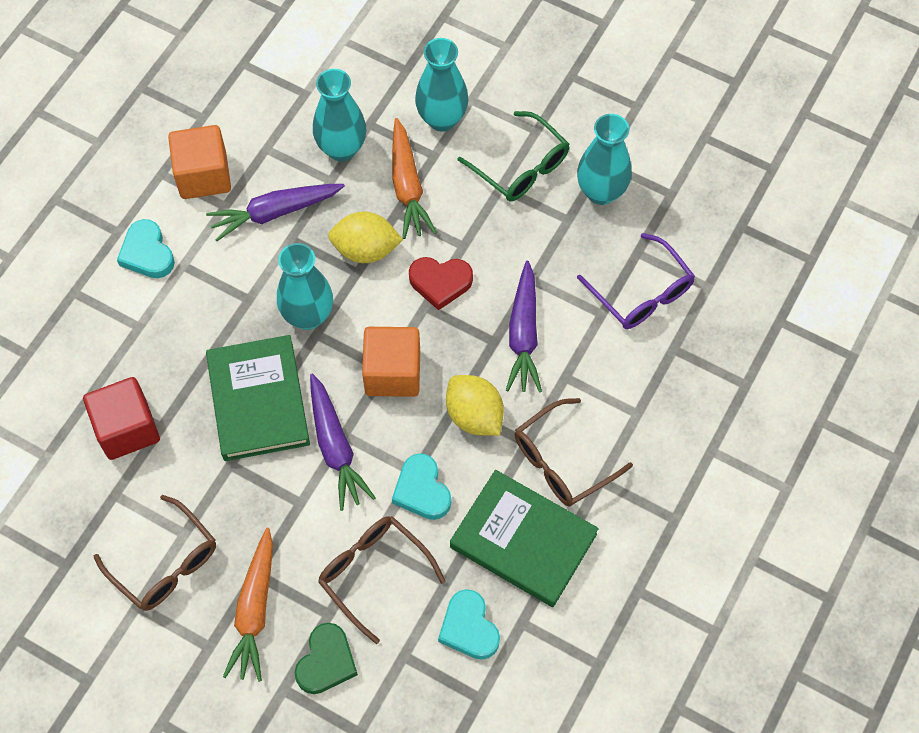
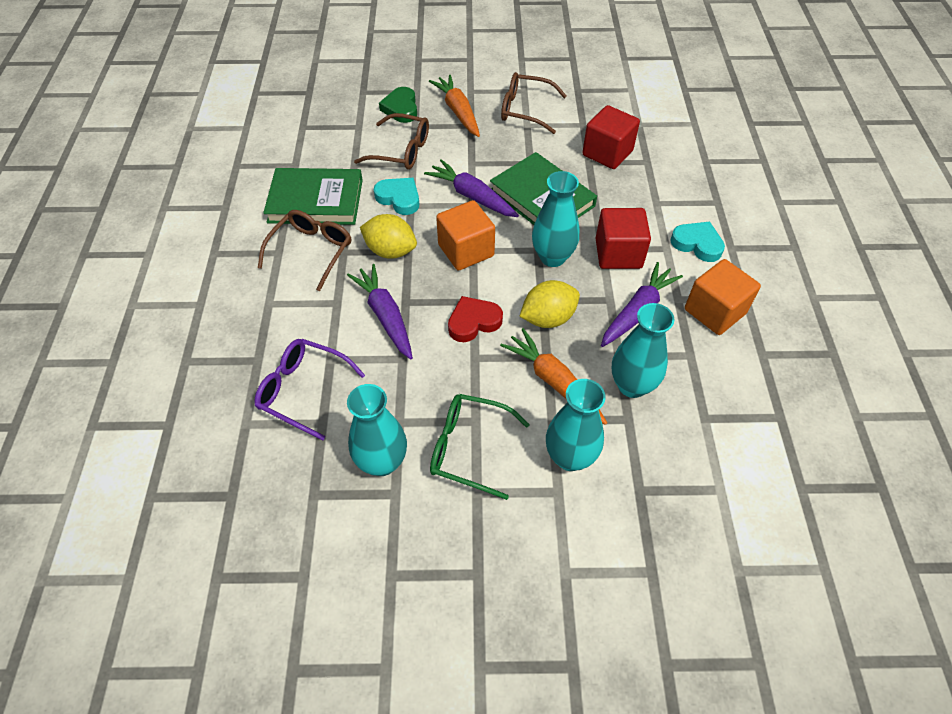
camera: 150 degrees right, 10 degrees down
(237, 284) = (618, 253): none -> red cube
(469, 628) = (326, 151): turquoise heart -> none

